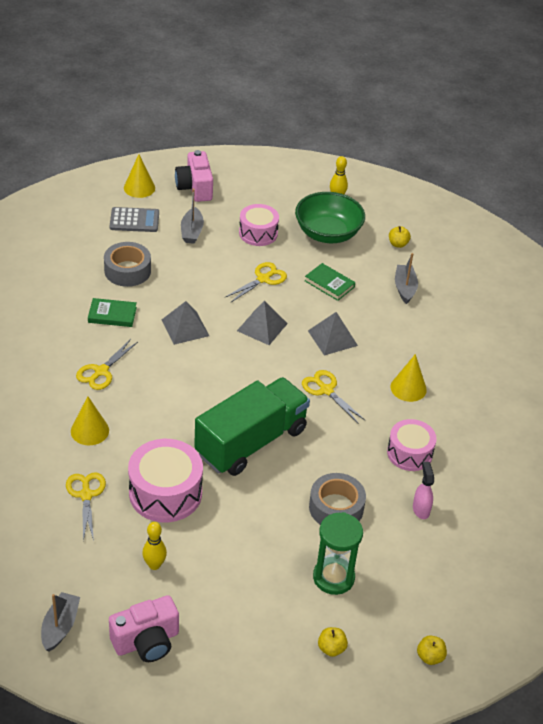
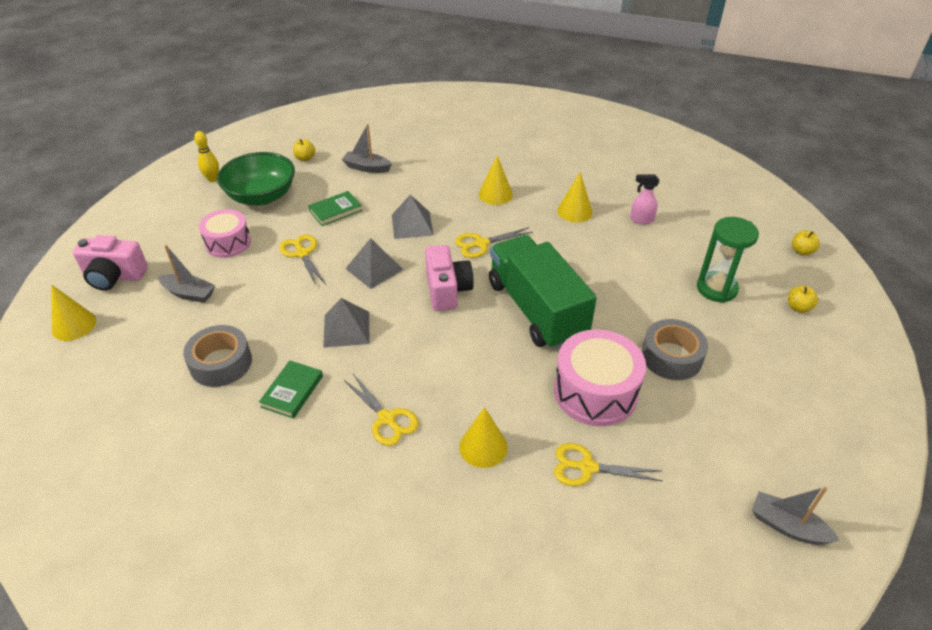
camera: 70 degrees left, 0 degrees up
(134, 220) = (132, 341): grey calculator -> none
(146, 641) = (802, 445): pink camera -> pink camera (447, 290)
(154, 565) = (697, 420): yellow bowling pin -> none
(336, 508) = (633, 269): grey tape -> grey tape (671, 357)
(409, 453) = (574, 211): pink drum -> yellow cone

